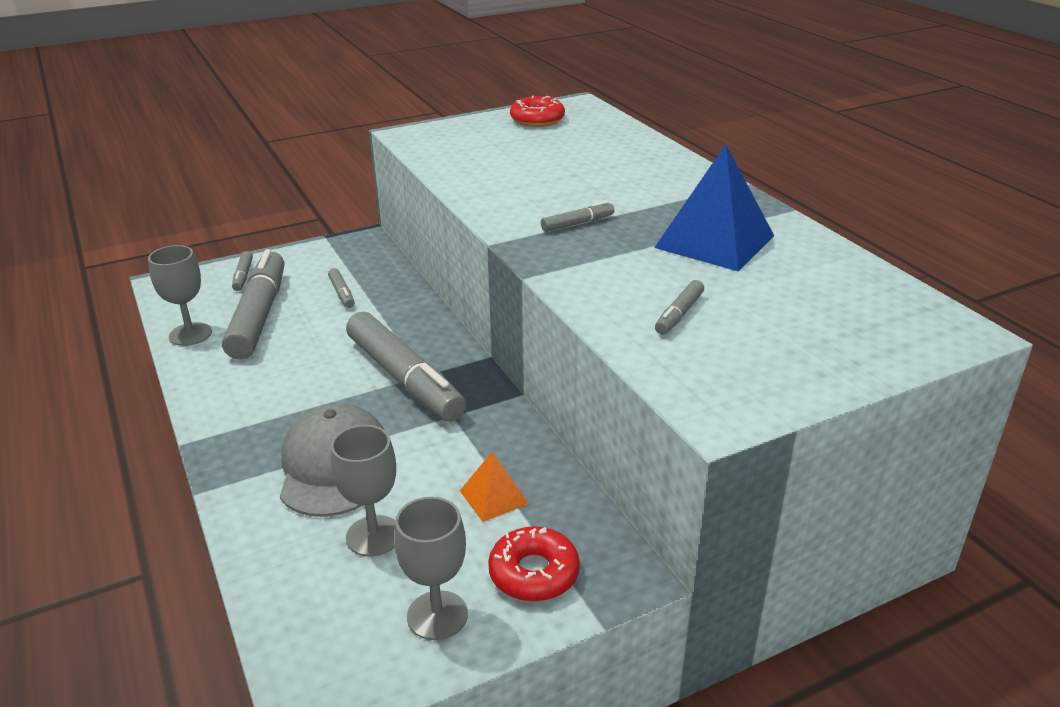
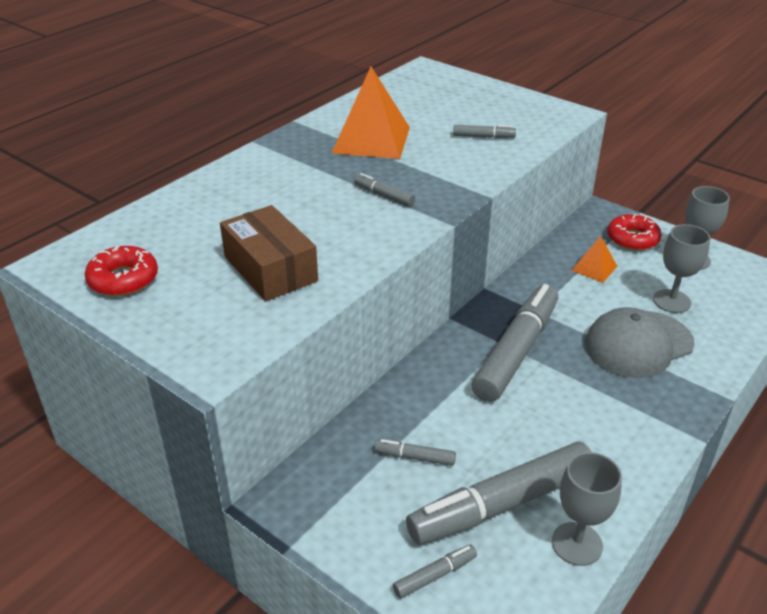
camera: 115 degrees left, 5 degrees up
(342, 293) = (415, 457): grey marker -> grey marker turned 120 degrees counterclockwise
(500, 162) = (270, 269): none -> brown box
(715, 241) = (371, 140): blue pyramid -> orange pyramid

